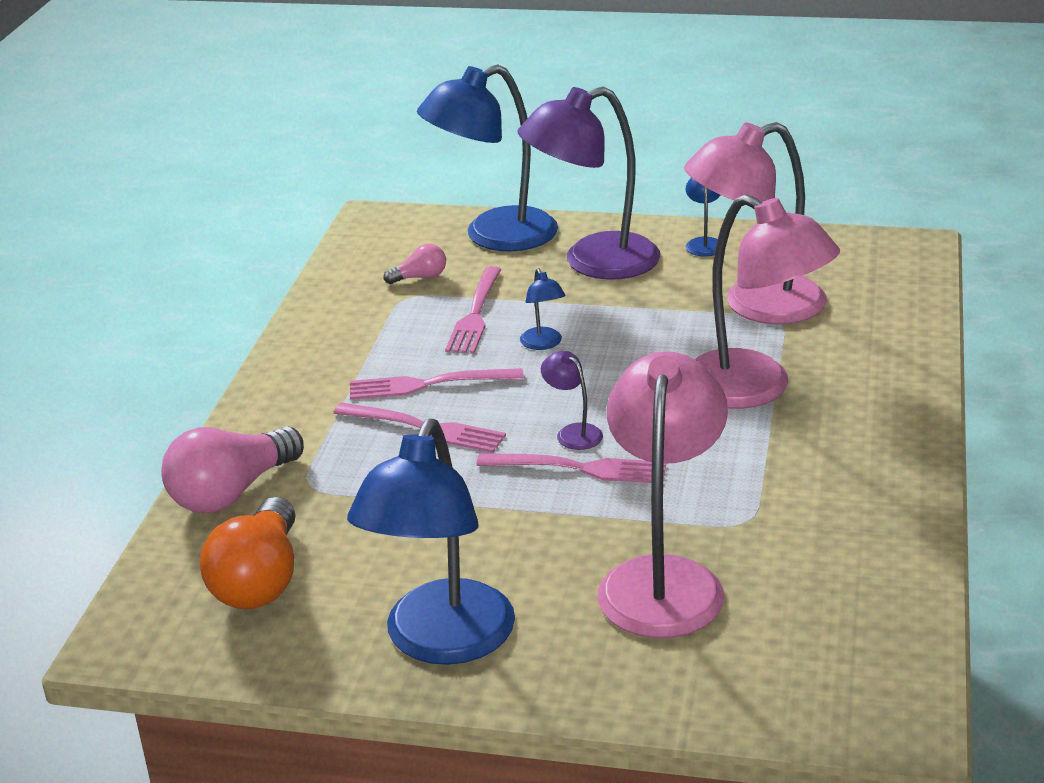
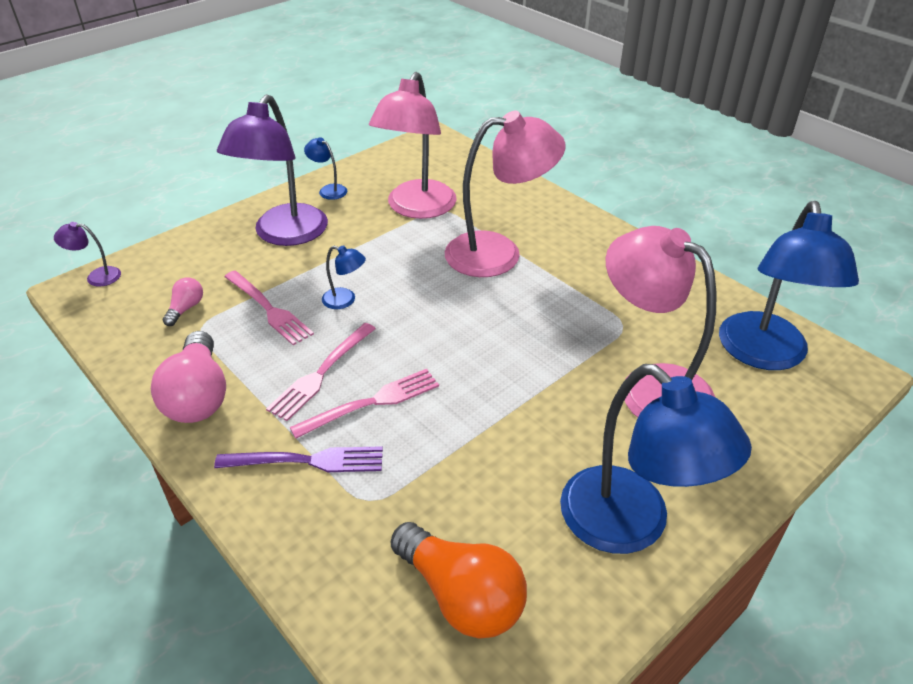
camera: 55 degrees left, 10 degrees up
(232, 492) = (324, 553): pink light bulb -> pink light bulb (198, 395)
(318, 433) = (308, 461): none -> purple fork
(494, 236) = (190, 254): blue lamp -> blue lamp (764, 355)
(573, 432) = (458, 340): purple lamp -> purple lamp (96, 276)
(580, 468) = (501, 358): pink fork -> none

